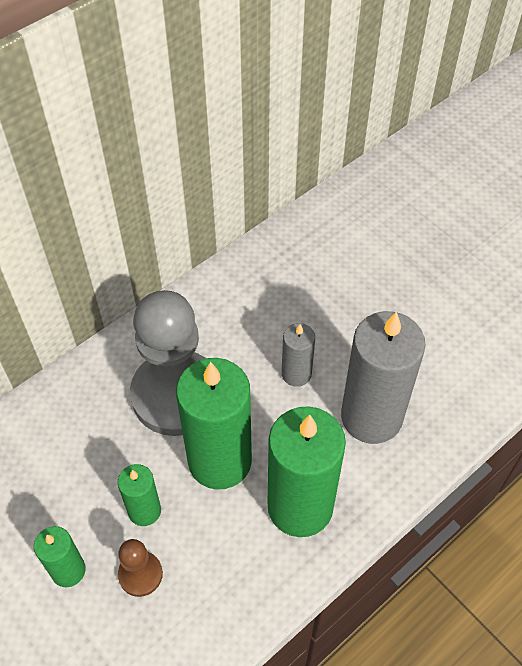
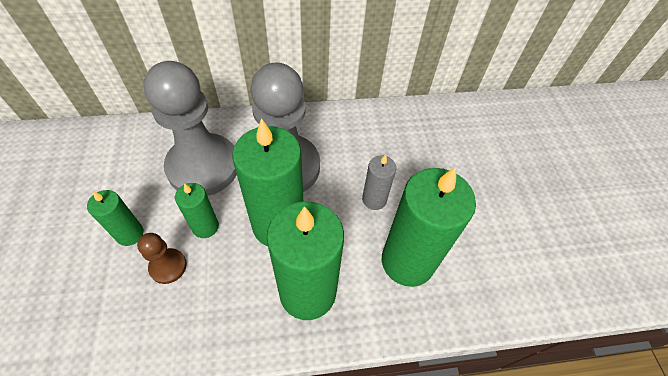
camera: 30 degrees right, 0 degrees up
(84, 449) = (203, 166): none -> grey pawn
(371, 417) = (407, 261): grey candle -> green candle

